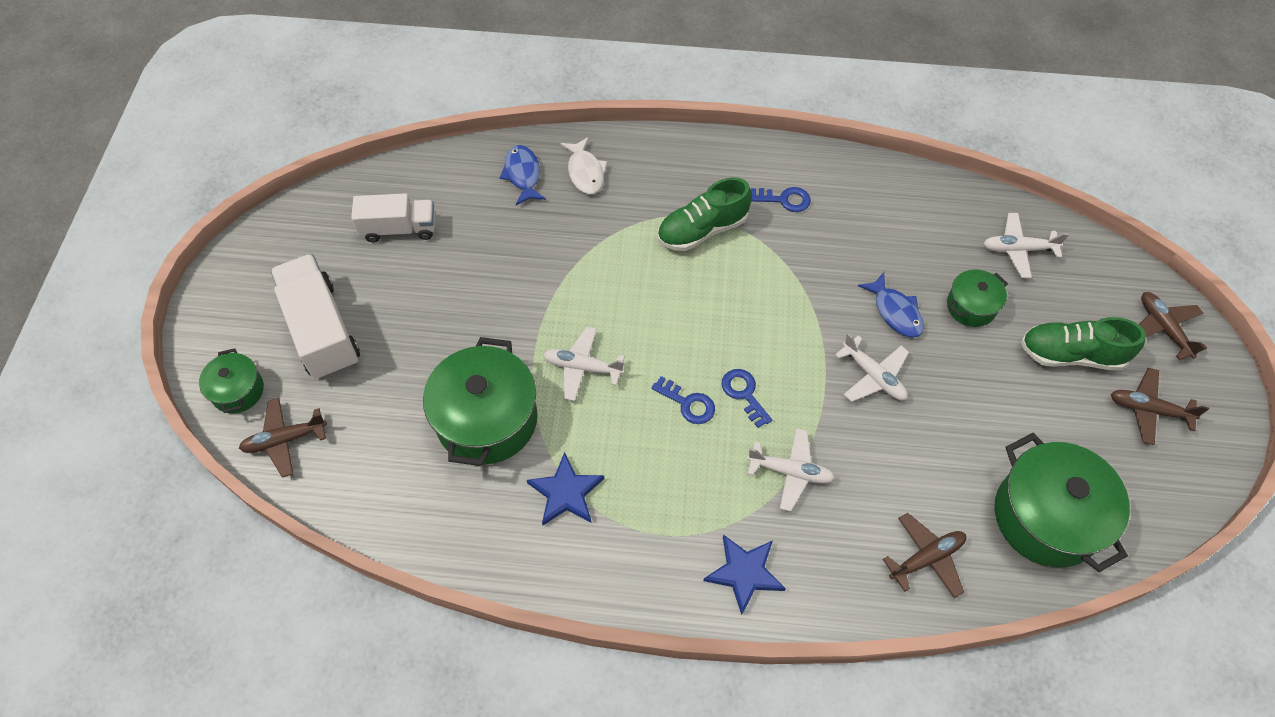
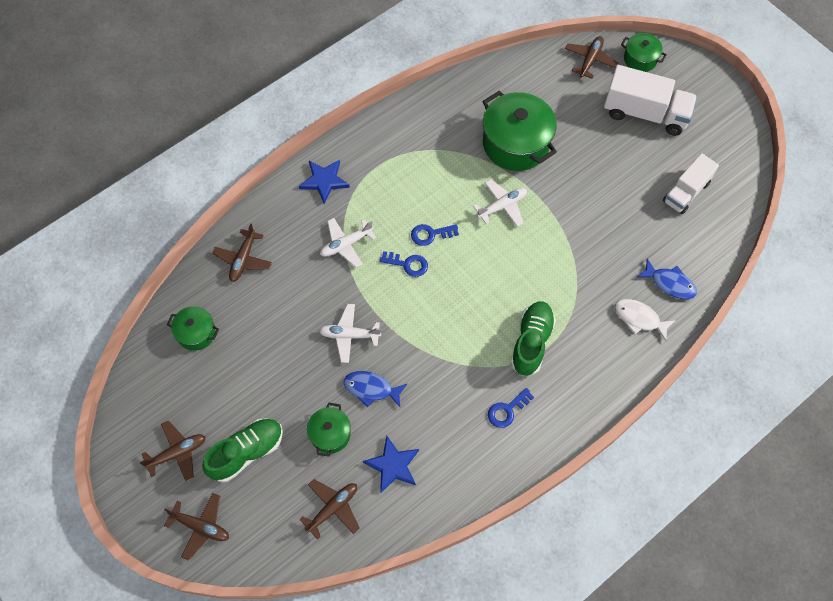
camera: 135 degrees right, 5 degrees up
(566, 492) = (441, 145): blue star -> blue star (393, 465)
(1018, 249) = (333, 508): white plane -> brown plane
(1046, 517) = (196, 333): green pot -> green pot, size x0.52

